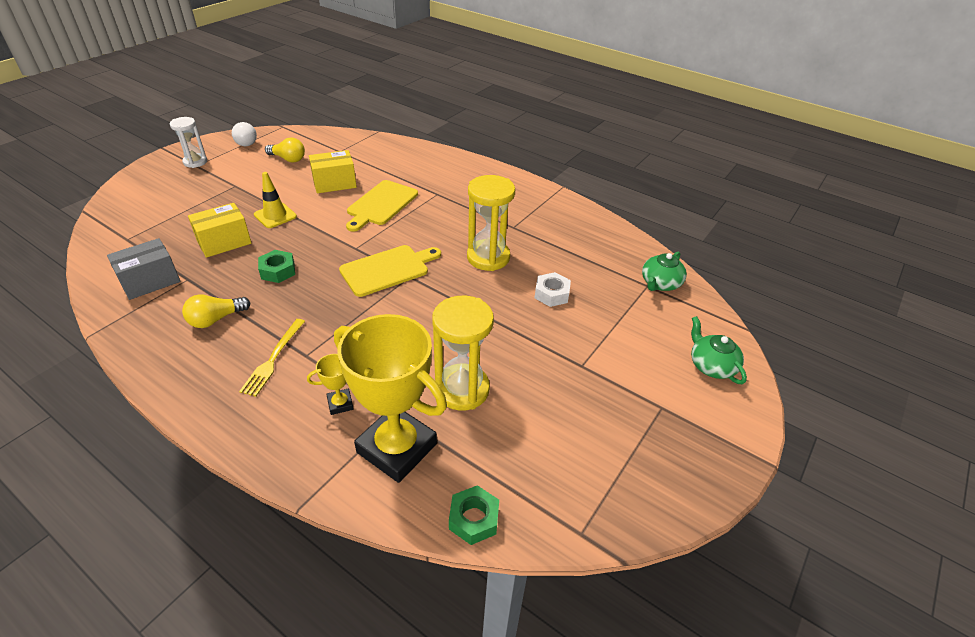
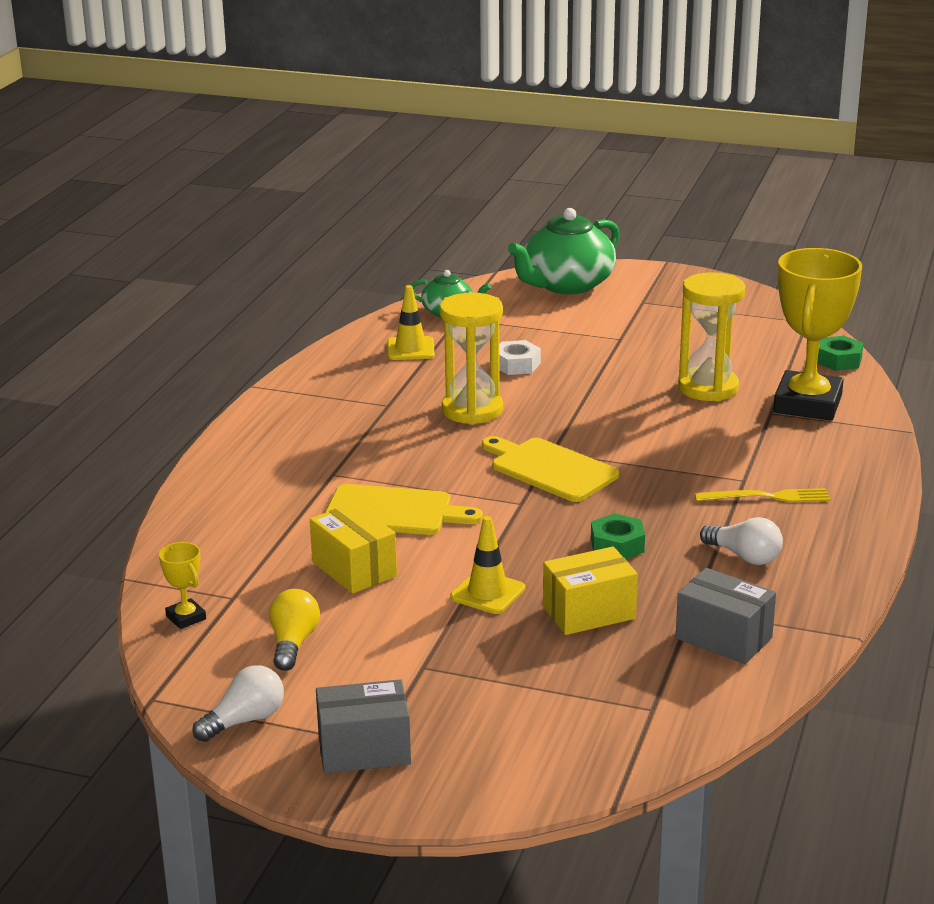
camera: 105 degrees left, 15 degrees down
(195, 162) = (364, 750): white hourglass -> grey box
(216, 319) = (744, 556): yellow light bulb -> white light bulb
(224, 242) = (589, 613): yellow box -> yellow box turned 60 degrees counterclockwise
(340, 404) = (787, 443): yellow trophy -> yellow trophy (186, 618)
(596, 252) = (410, 349): none -> yellow traffic cone
(711, 366) = (566, 284): green teapot -> green teapot, size x1.83

